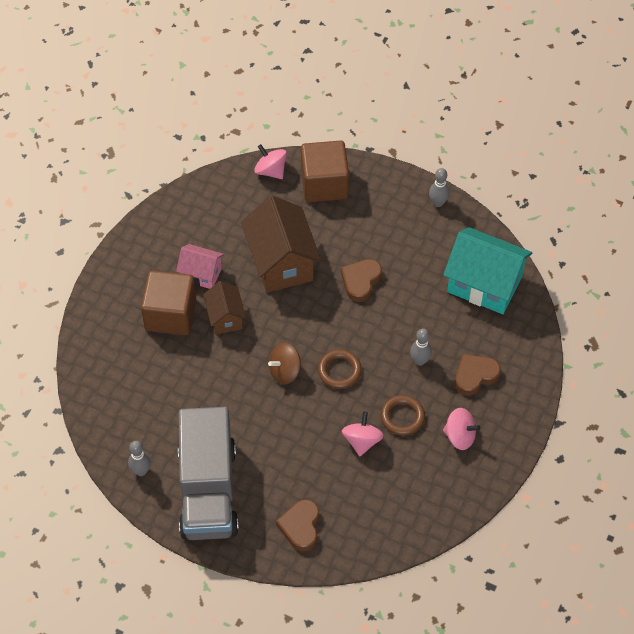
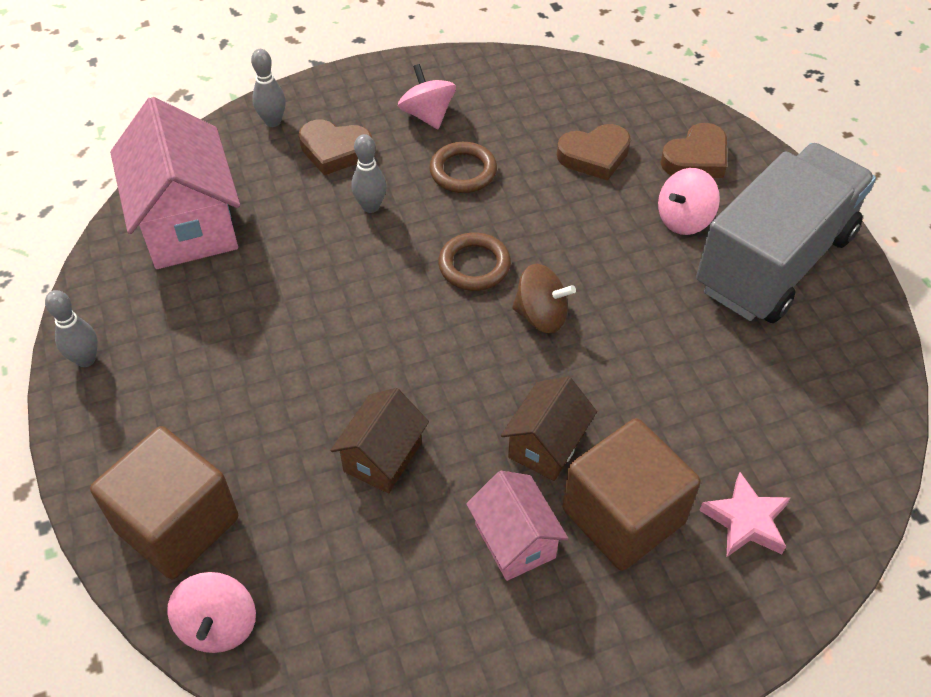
camera: 135 degrees left, 5 degrees down
(123, 350) = (745, 521): none -> pink star
(141, 471) = (848, 342): grey bowling pin -> grey bowling pin (273, 121)
(281, 262) = (383, 457): brown house -> brown house, size x0.55
(360, 281) = (316, 344): brown heart -> brown heart (594, 156)
(362, 441) = (536, 182): pink spinning top -> pink spinning top (684, 219)
(484, 284) = (188, 224): turquoise house -> pink house

